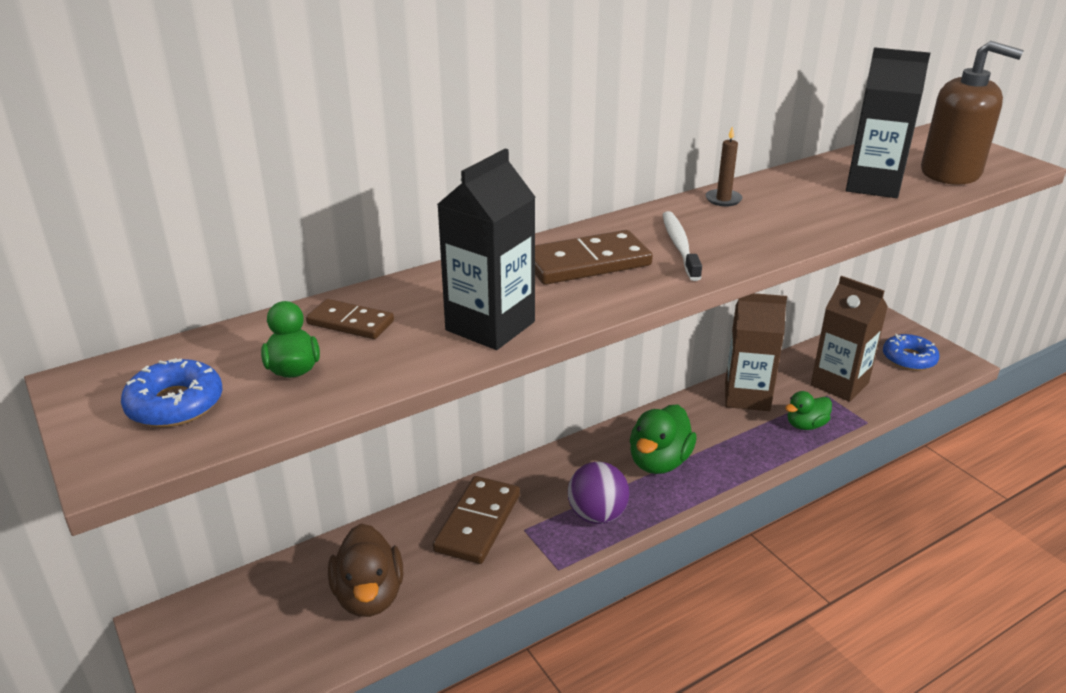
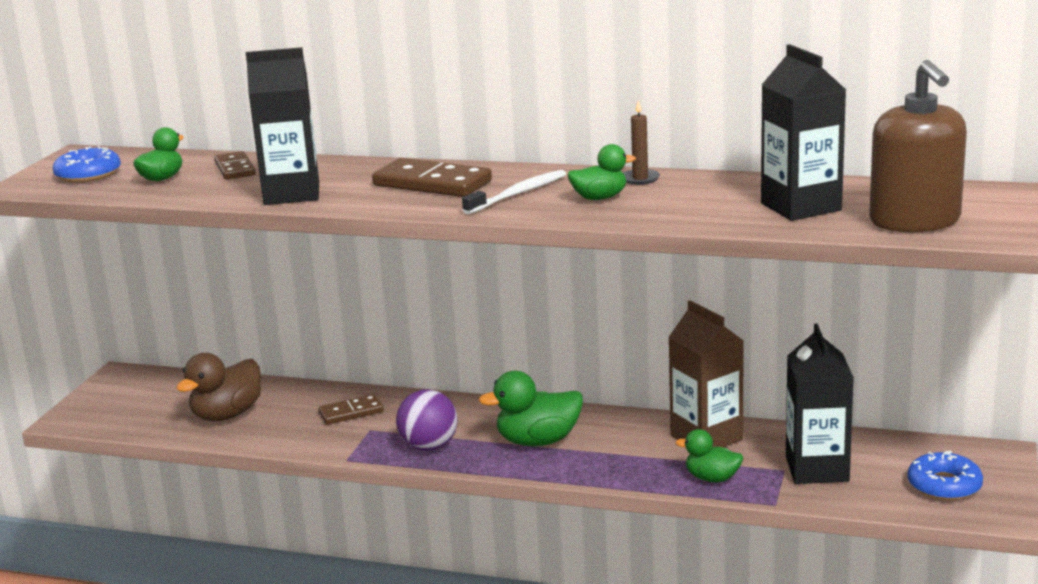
camera: 50 degrees right, 10 degrees down
(477, 523) = (351, 412): brown domino -> brown domino, size x0.60
(743, 226) = (599, 198): none -> green duck
(839, 384) = (817, 469): brown carton -> black carton

